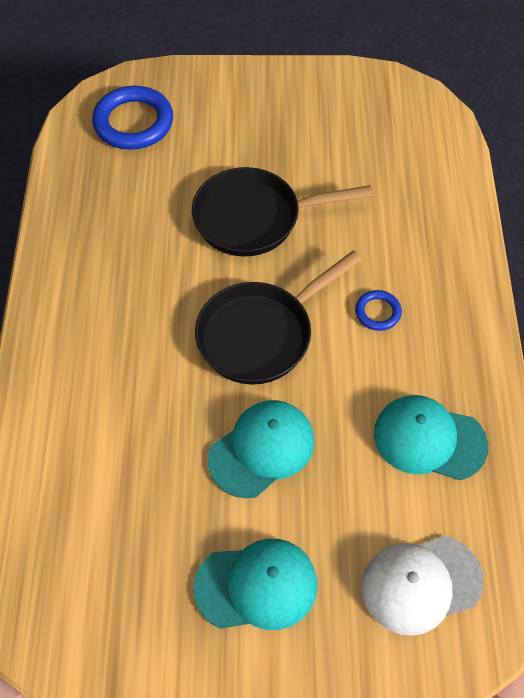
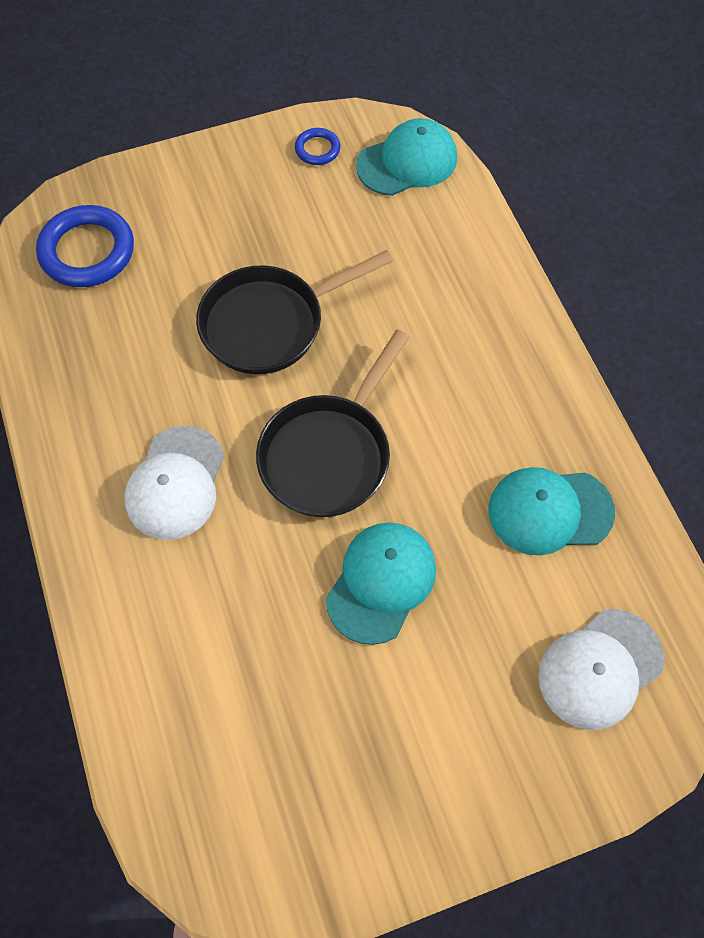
camera: 20 degrees left, 5 degrees up
(129, 318) = (176, 483): none -> white cap
(256, 586) = (434, 733): turquoise cap -> turquoise cap (407, 162)
(377, 312) = (444, 389): blue ring -> blue ring (317, 149)

